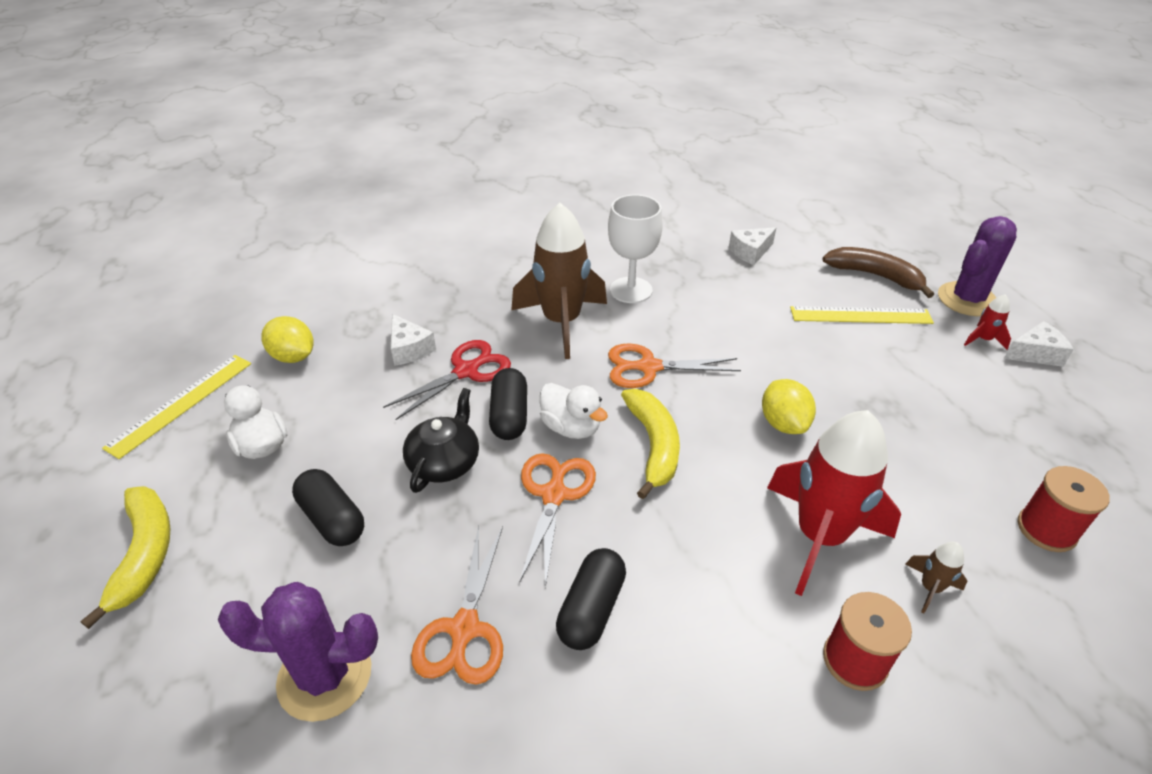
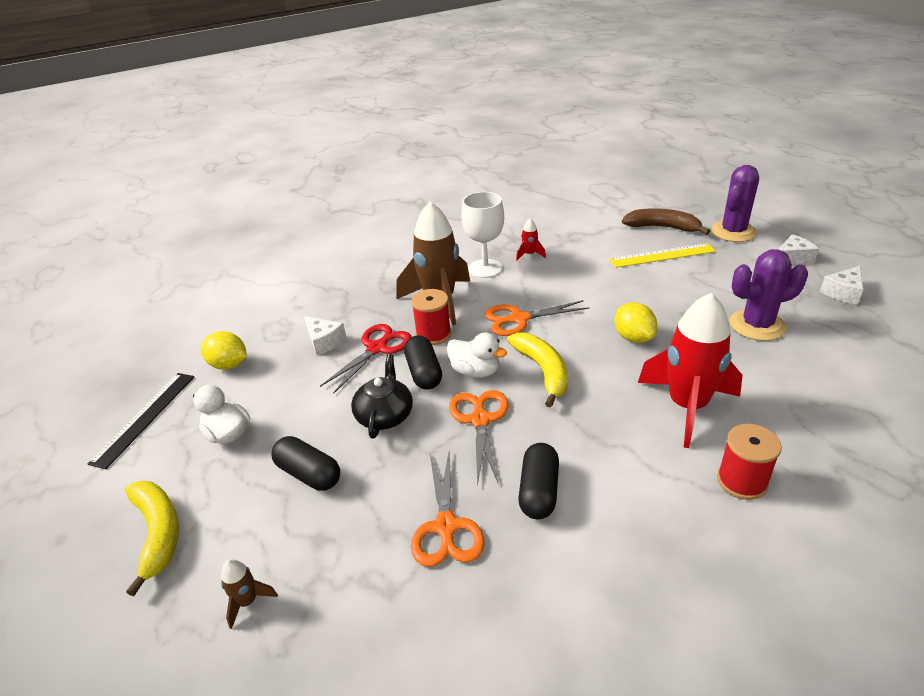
camera: 10 degrees left, 5 degrees down
(181, 404) = (145, 418): yellow ruler -> black ruler
(325, 676) = (347, 585): purple cactus -> purple cactus (757, 325)
(750, 252) = (566, 227): white cheese -> white cheese (843, 292)
(930, 588) = (776, 423): brown rocket -> brown rocket (247, 601)
(983, 340) = (753, 256): red rocket -> red rocket (529, 254)
(1046, 529) = (840, 369): red spool -> red spool (433, 334)

